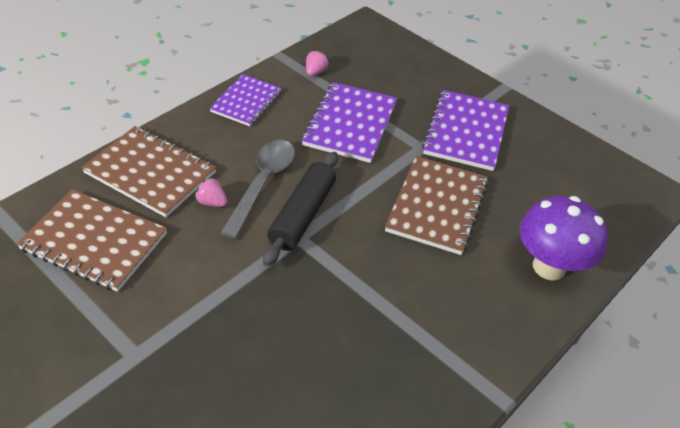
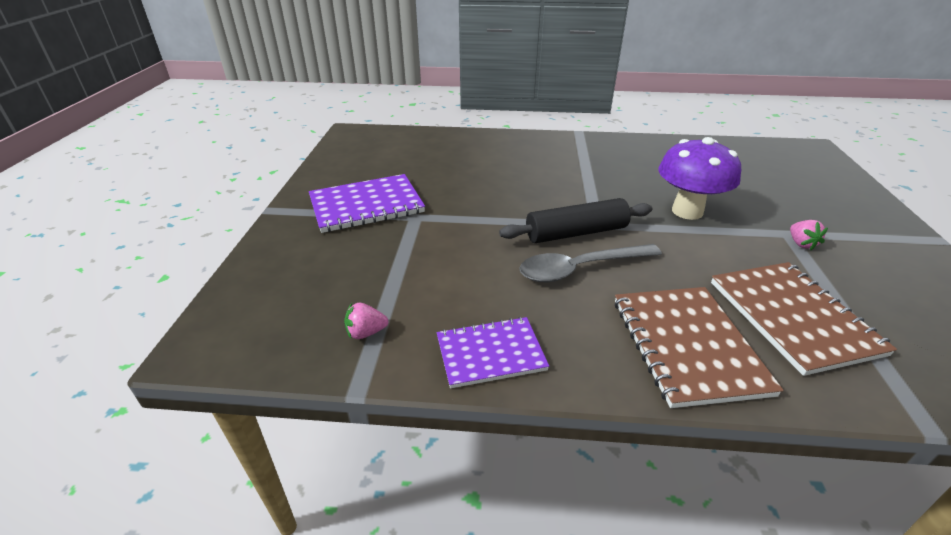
camera: 125 degrees left, 10 degrees down
(211, 202) = (644, 282): pink strawberry -> pink strawberry (801, 244)
(350, 124) = (432, 263): purple notebook -> none
(437, 206) = (475, 188): brown notebook -> none
(549, 267) = (470, 143): purple mushroom -> purple mushroom (687, 211)

